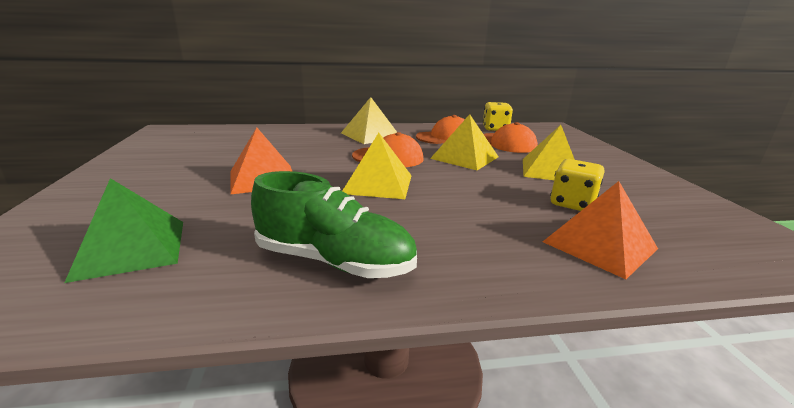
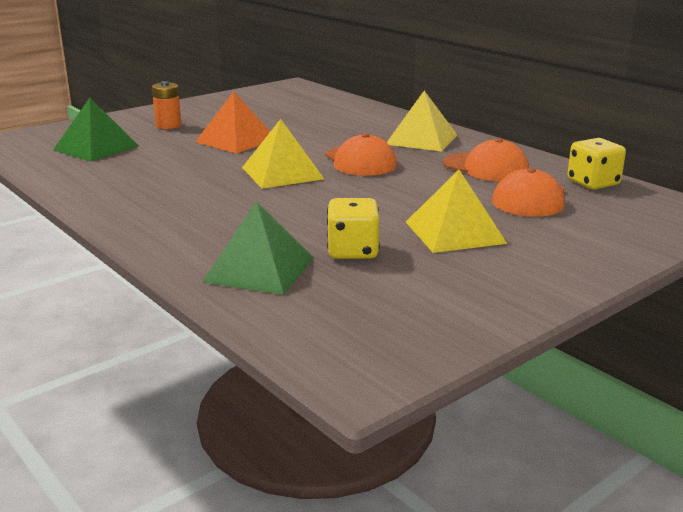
camera: 60 degrees right, 0 degrees up
(150, 193) = (168, 125): none -> orange battery
(334, 261) = (131, 192): green shoe -> none
(465, 157) = (423, 188): yellow pyramid -> none
(599, 245) = (259, 269): orange pyramid -> green pyramid

